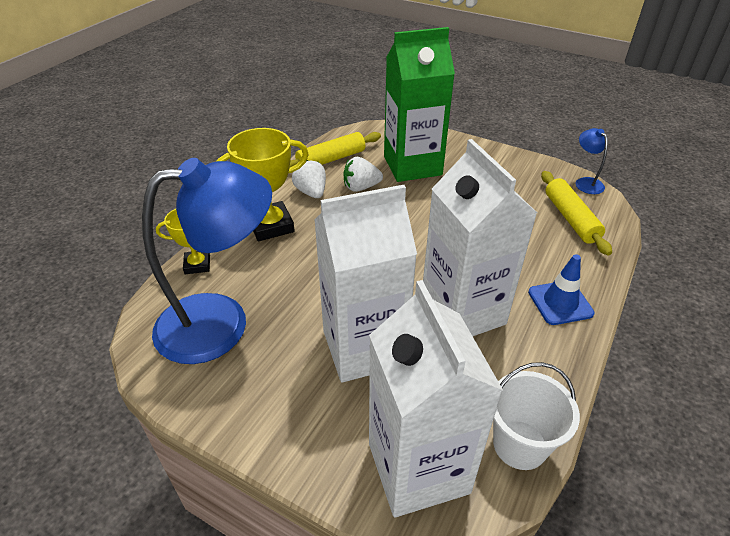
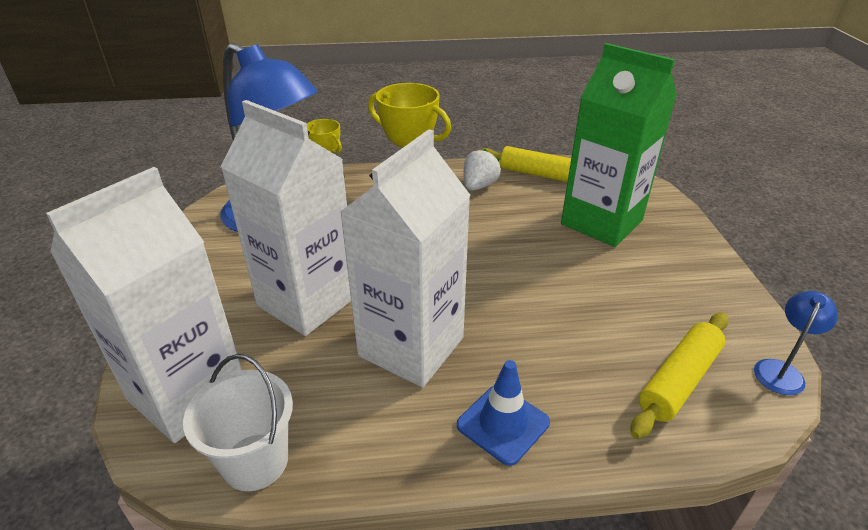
camera: 55 degrees right, 5 degrees down
(361, 187) = (522, 208): white strawberry -> none

